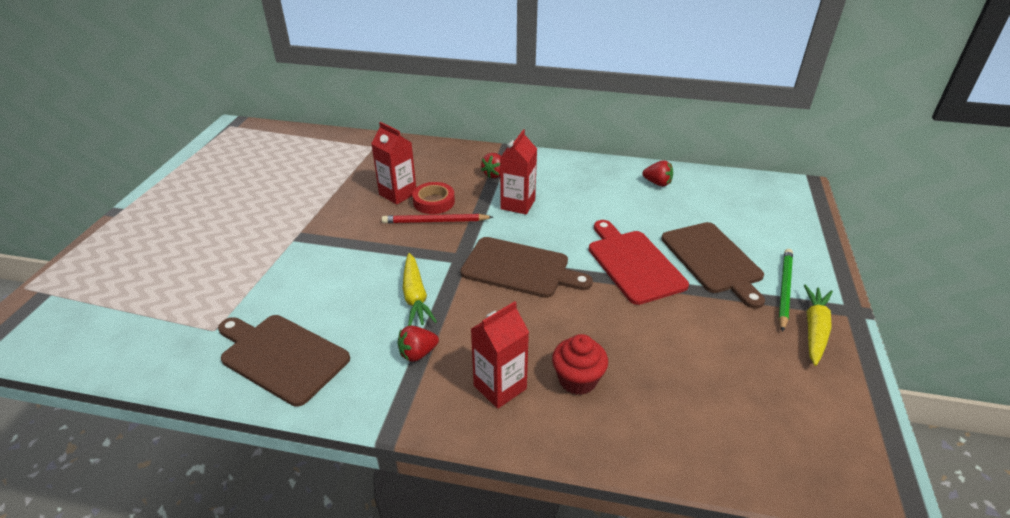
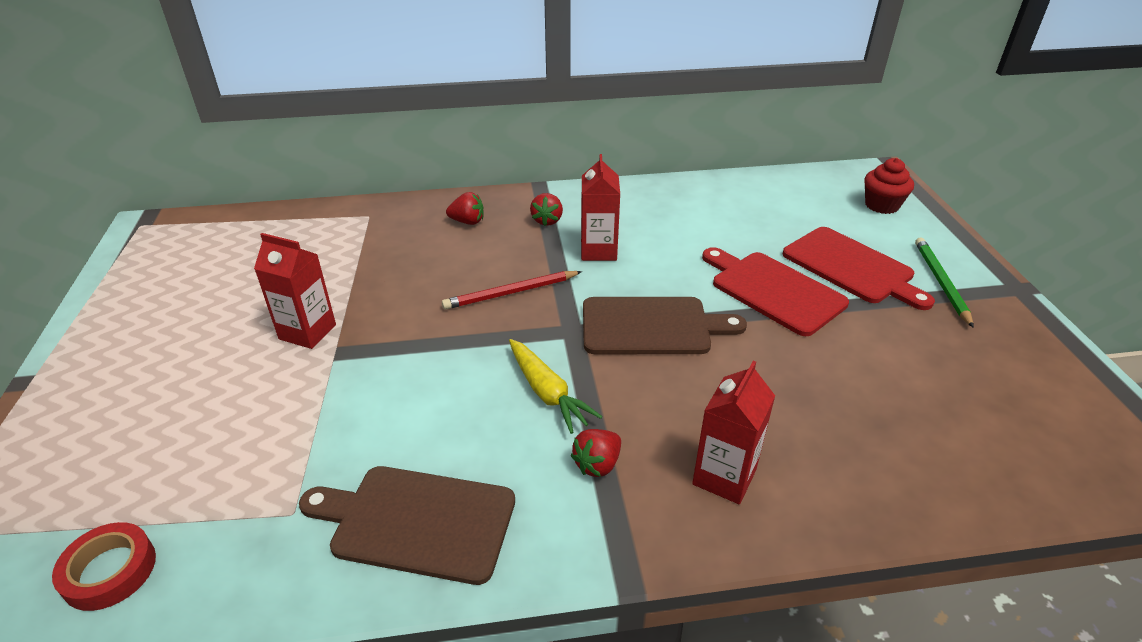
camera: 20 degrees left, 0 degrees up
(398, 194) = (440, 269): red carton -> red carton (307, 332)
(434, 202) = (493, 269): red tape -> red tape (109, 571)
(577, 380) = (804, 441): red cupcake -> red cupcake (881, 205)
(657, 183) = (737, 195): red strawberry -> red strawberry (467, 222)
(713, 260) = (851, 267): brown cutting board -> red cutting board
(814, 329) = (997, 318): yellow carrot -> none

